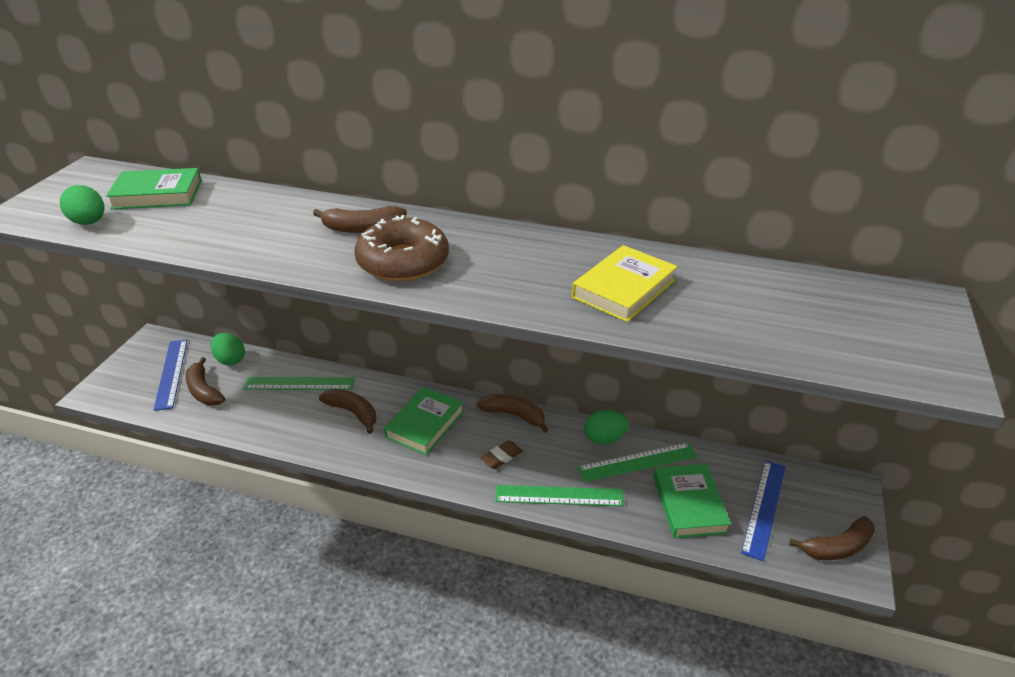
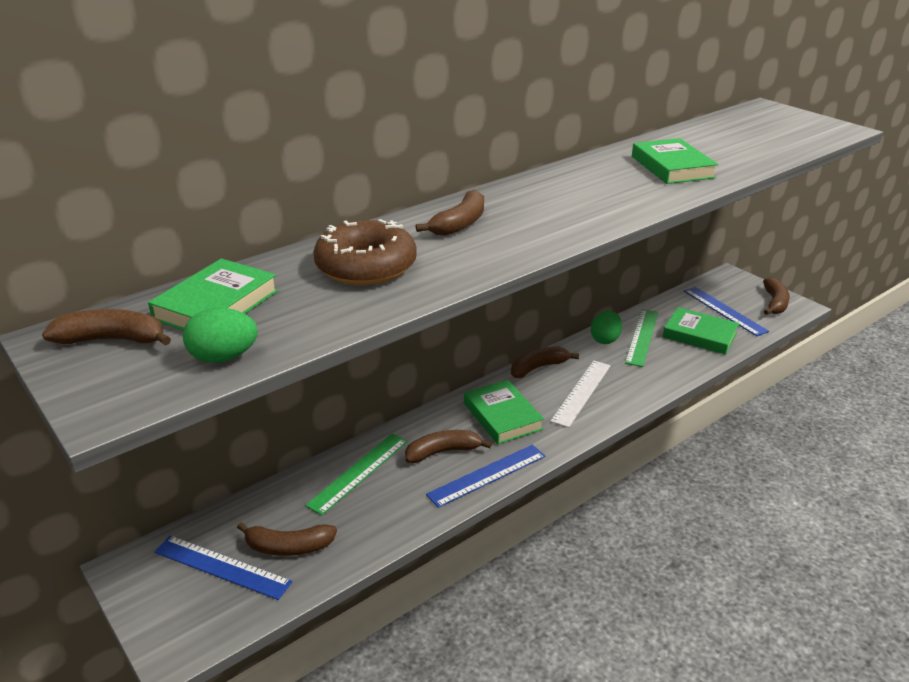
camera: 55 degrees left, 5 degrees down
(94, 184) = (112, 340): none -> brown banana
(230, 360) = (256, 511): green egg -> none
(342, 448) = (487, 475): none -> blue ruler
(403, 262) = (542, 222): brown donut -> brown donut (366, 266)
(501, 457) = (581, 392): brown eraser -> white ruler
(559, 496) = (648, 383): green ruler -> none
(624, 289) = (672, 167): yellow book -> green book

